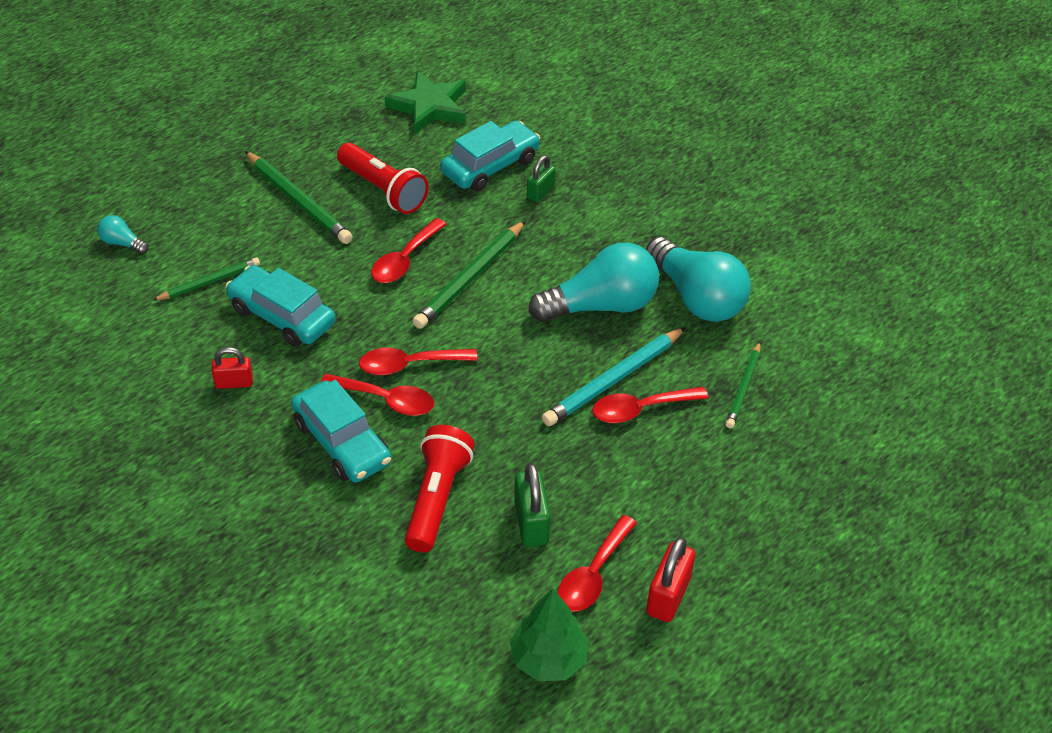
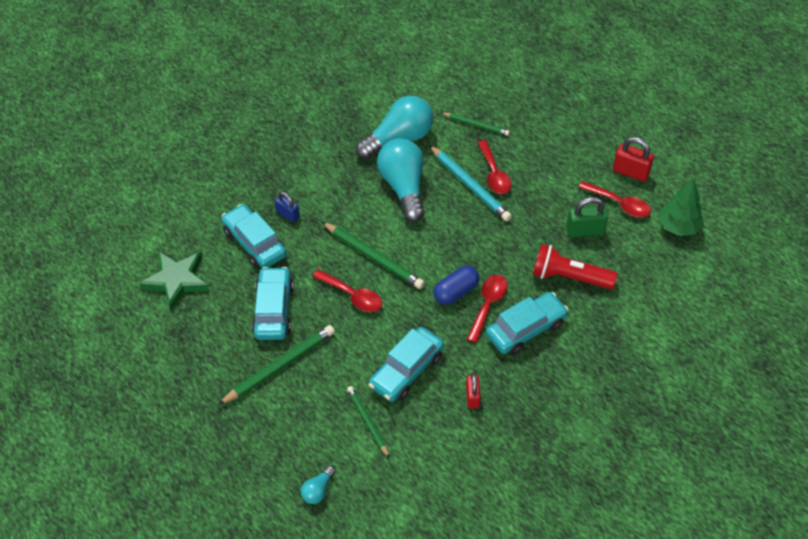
camera: 85 degrees left, 5 degrees up
(383, 190) = (274, 310): red flashlight -> turquoise car
(409, 365) = (456, 292): red spoon -> blue capsule
(540, 192) = (288, 214): green padlock -> blue padlock

